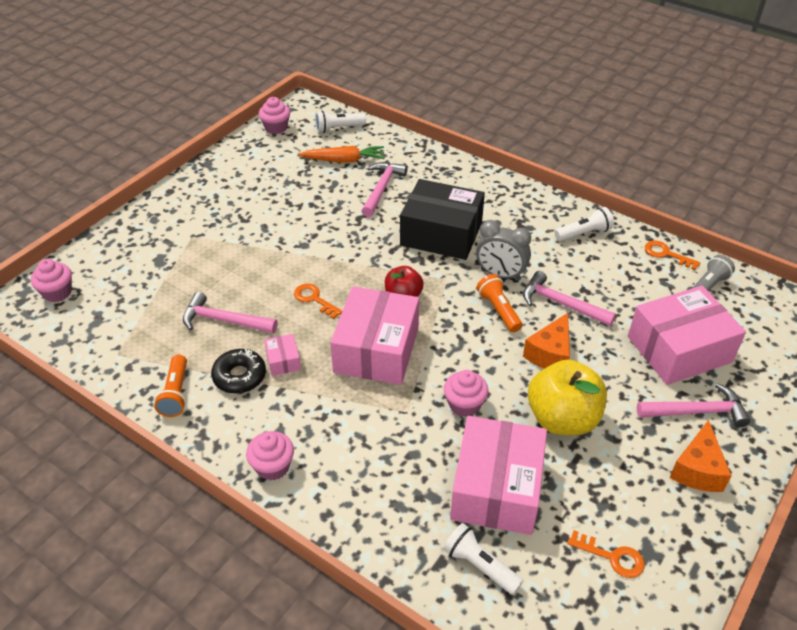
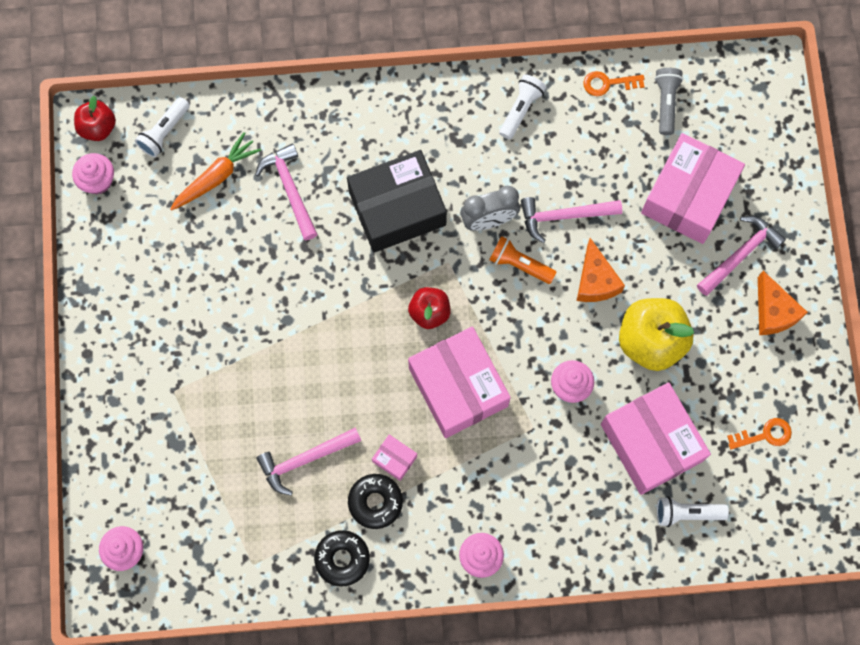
camera: 40 degrees left, 30 degrees up
(176, 393) = (342, 559): orange flashlight -> black donut
(304, 109) = (98, 127): none -> red apple
(314, 299) = (357, 375): orange key -> none

